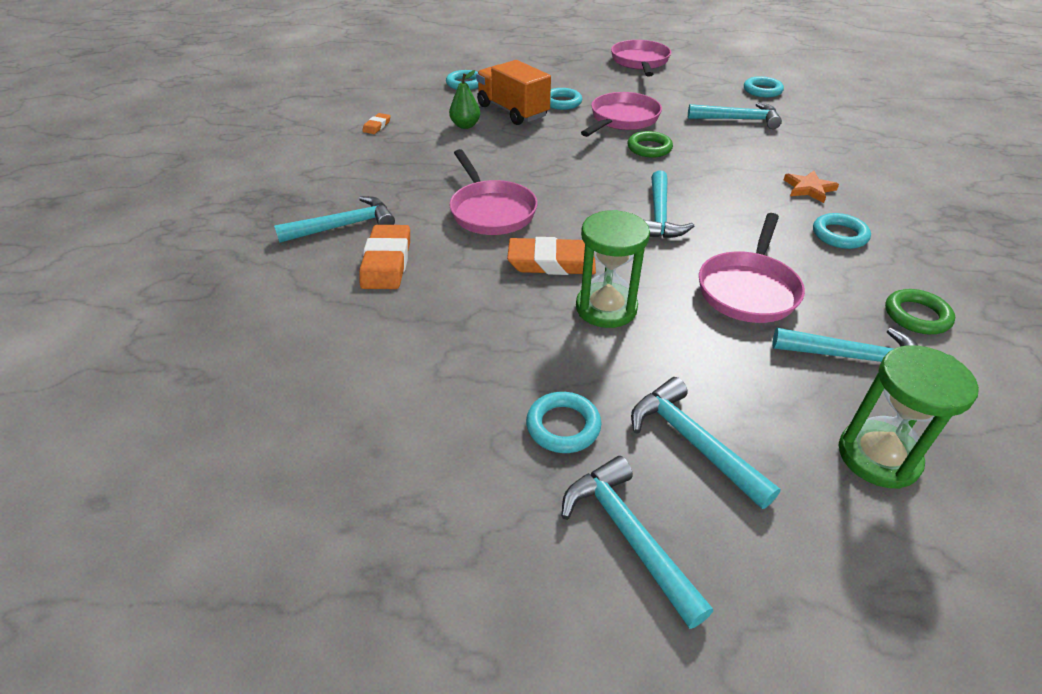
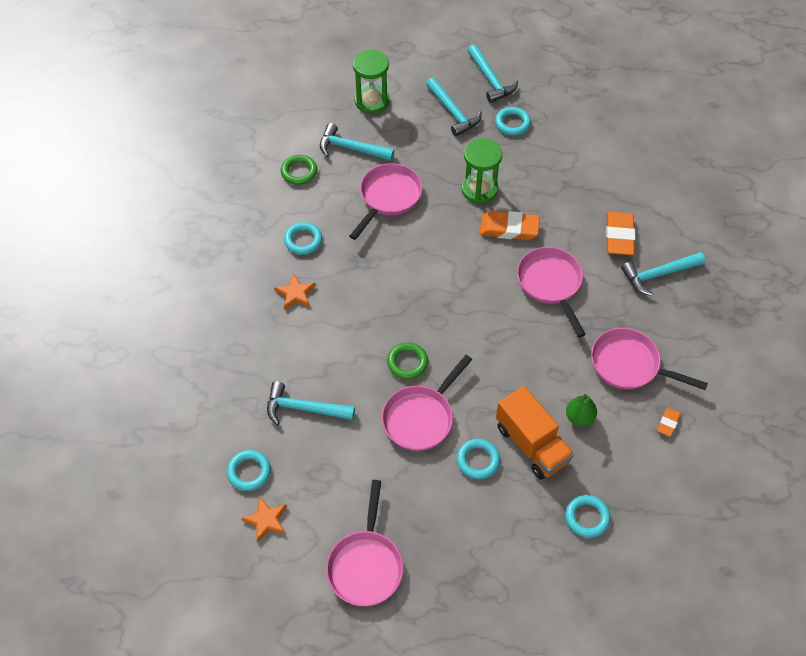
camera: 175 degrees left, 15 degrees up
(405, 157) = (629, 365): none -> pink pan
(659, 216) = (424, 269): turquoise hammer -> none
(730, 74) = (266, 520): none -> orange star

